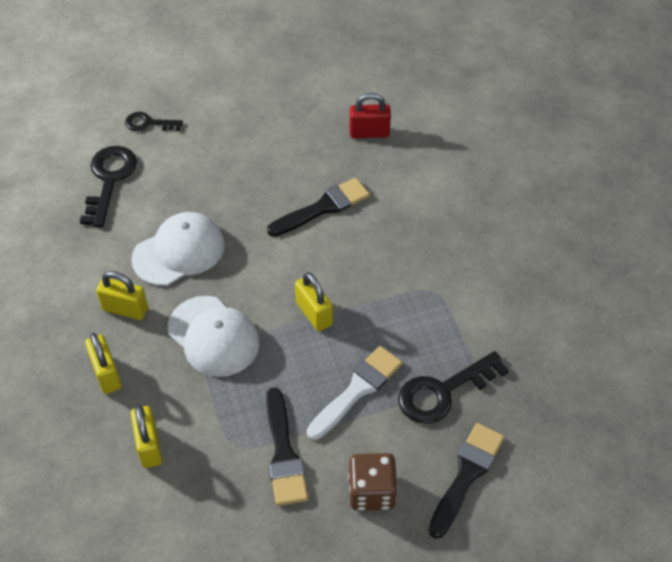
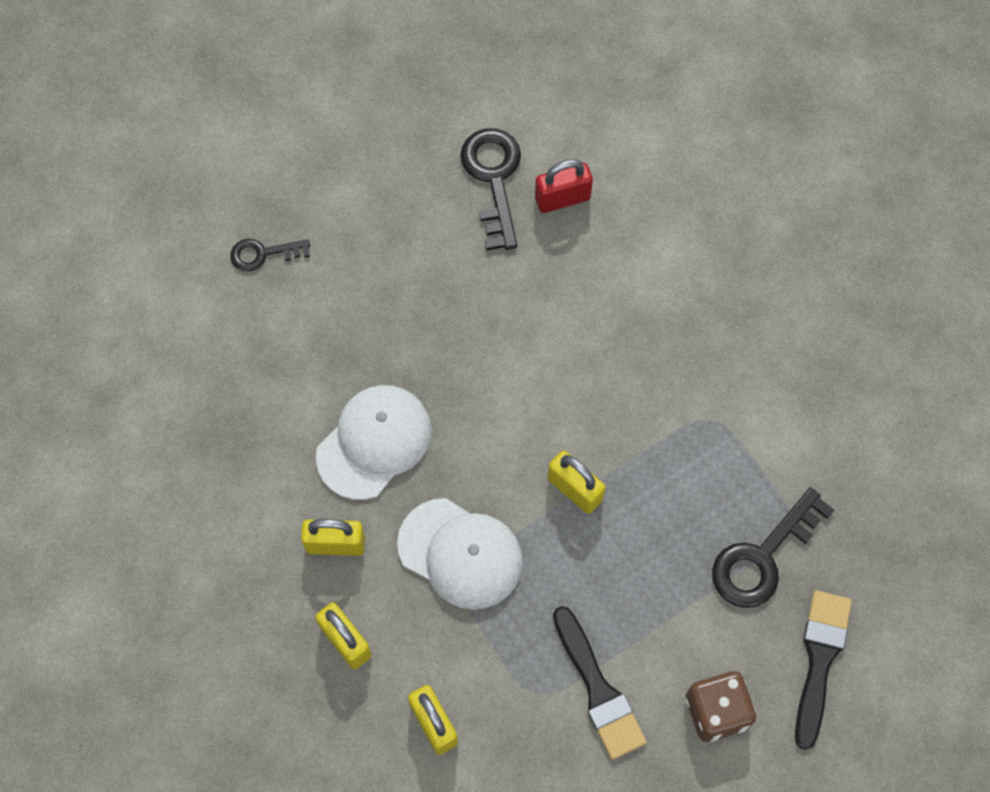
camera: 15 degrees left, 15 degrees up
(109, 180) = (243, 357): black key -> black key (494, 179)
(323, 207) = (538, 330): black brush -> none
(357, 390) = (659, 582): white brush -> none

